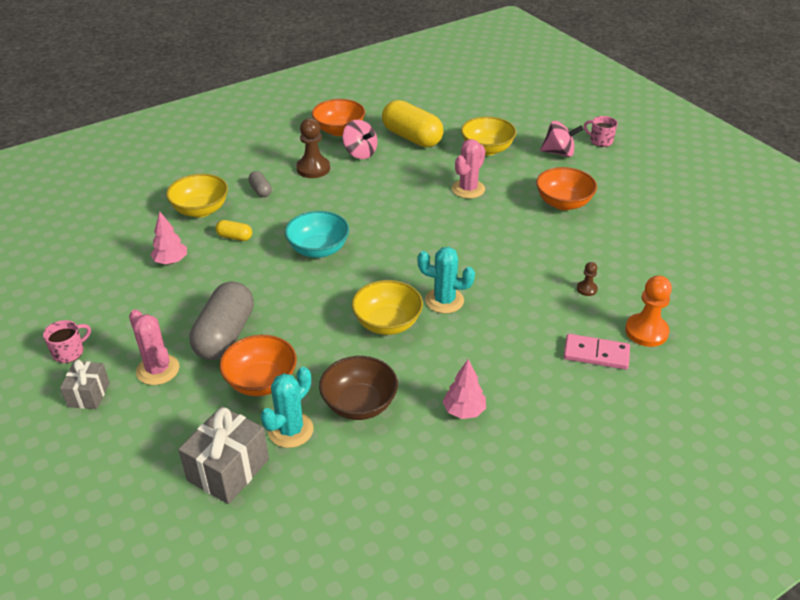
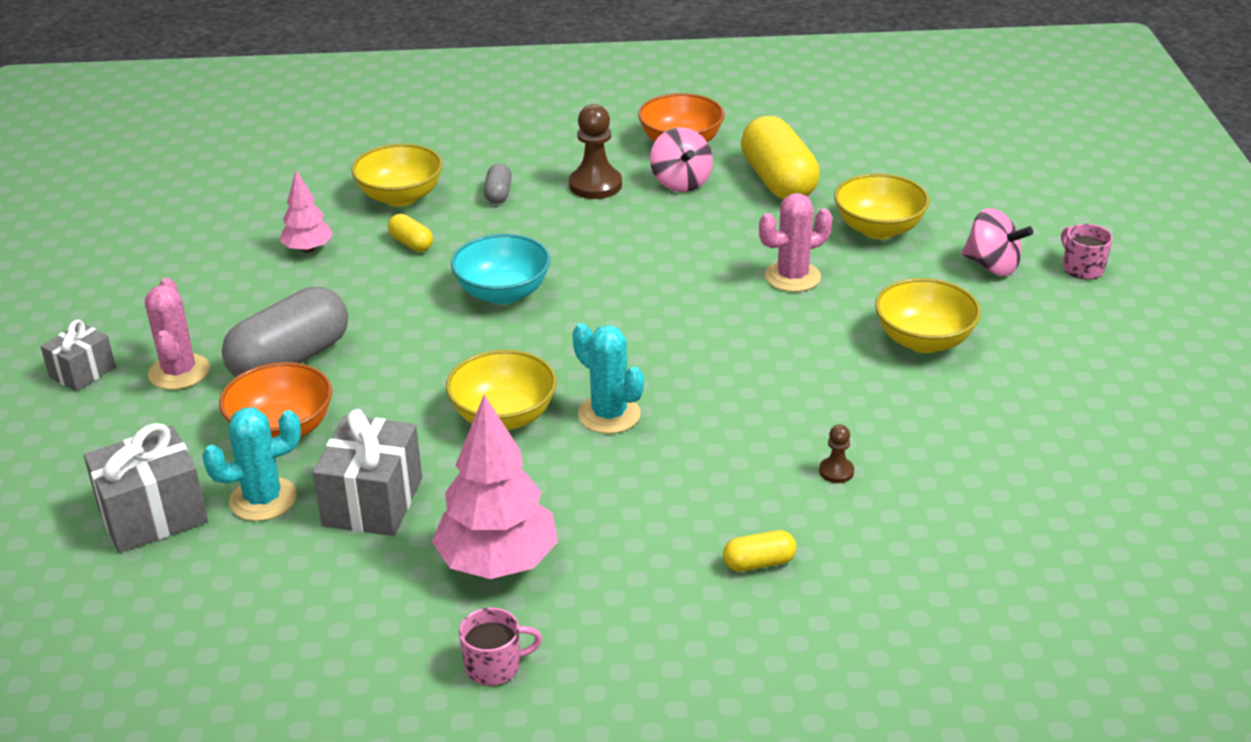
camera: 30 degrees right, 5 degrees down
(69, 352) = (104, 317): pink mug -> pink mug (495, 666)
(359, 404) = (373, 502): brown bowl -> grey gift
(464, 411) = (498, 562): pink tree -> pink tree, size x1.81
(563, 203) = (923, 340): orange bowl -> yellow bowl
(596, 354) = (759, 563): pink domino -> yellow capsule
(646, 331) = (870, 562): orange pawn -> none

